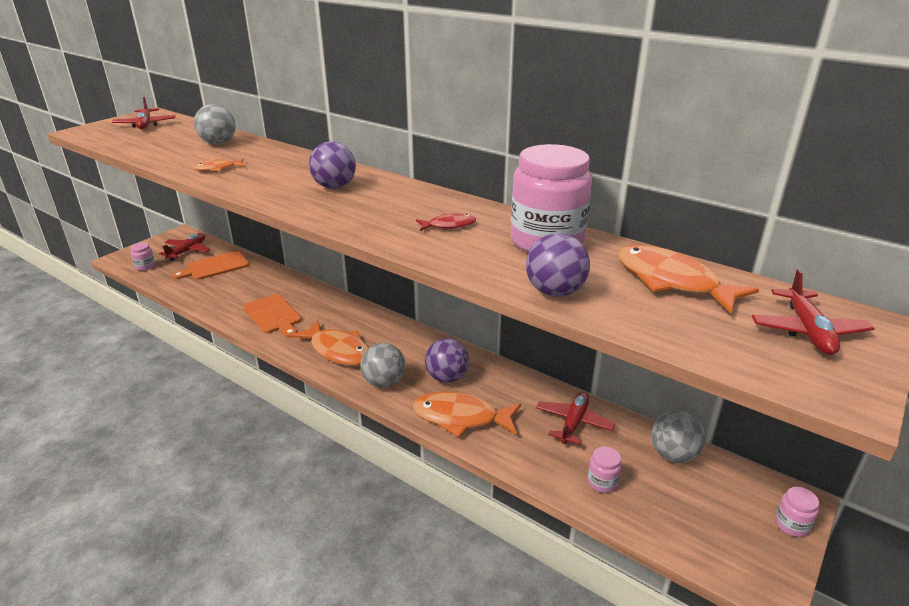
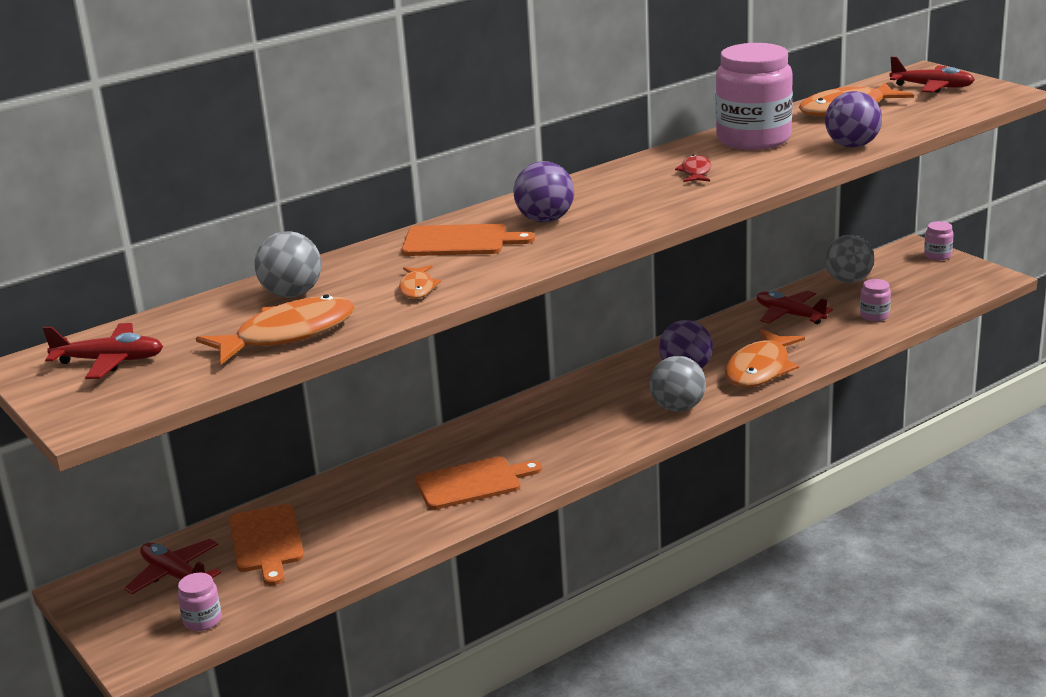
camera: 70 degrees left, 5 degrees down
(295, 169) = (460, 241): none -> orange cutting board
(338, 350) = (594, 435): orange fish -> orange fish (287, 335)

